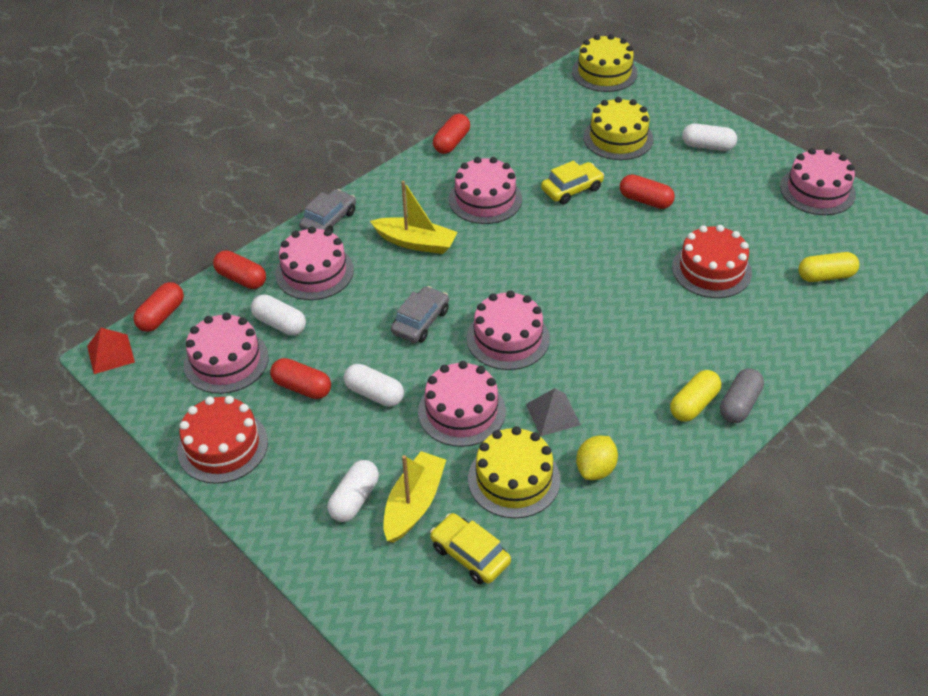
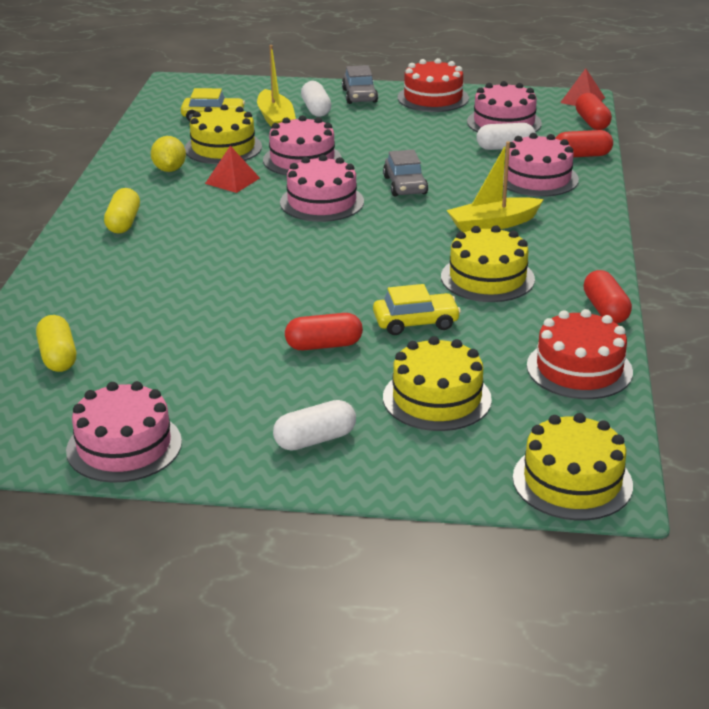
camera: 140 degrees right, 15 degrees down
(302, 387) = (431, 131): red capsule -> none
(329, 220) = (592, 208): grey car -> grey car (359, 96)
(374, 394) = (376, 145): white capsule -> none
(485, 199) = (487, 278): pink cake -> yellow cake
(553, 414) = (232, 180): grey pyramid -> red pyramid
(572, 189) = (415, 322): yellow car -> yellow car turned 120 degrees counterclockwise
(711, 270) = (189, 314): red cake -> red cake (579, 369)
(739, 404) = (83, 236): grey capsule -> none
(825, 276) = (58, 357): yellow capsule -> yellow capsule turned 60 degrees counterclockwise

